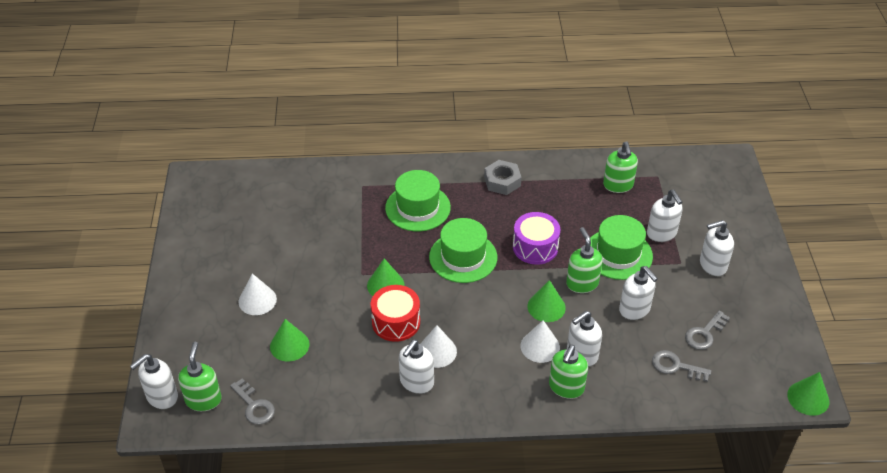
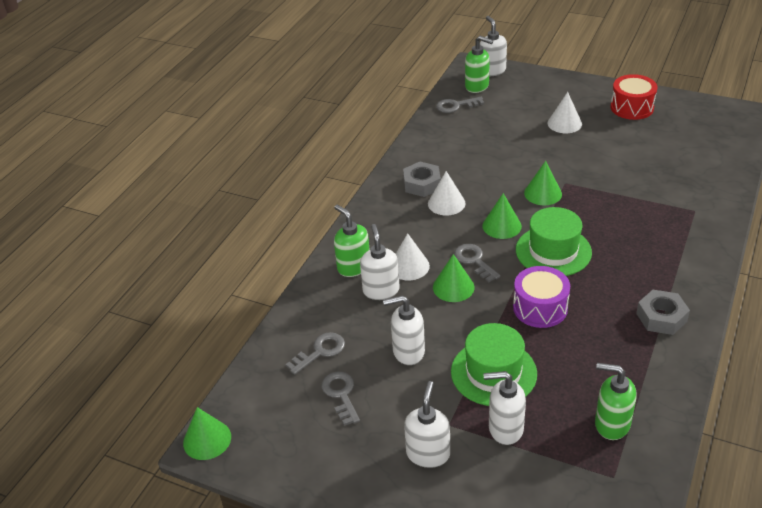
camera: 120 degrees right, 5 degrees down
(289, 345) = (504, 130): green cone -> green cone (501, 226)
(396, 322) = (494, 189): red drum -> red drum (632, 107)
(416, 382) = (422, 184): white soap dispenser -> grey nut
(418, 208) = (643, 240): green hat -> none
(505, 304) = (474, 261): none -> grey key
(582, 283) = (468, 325): green soap dispenser -> none

